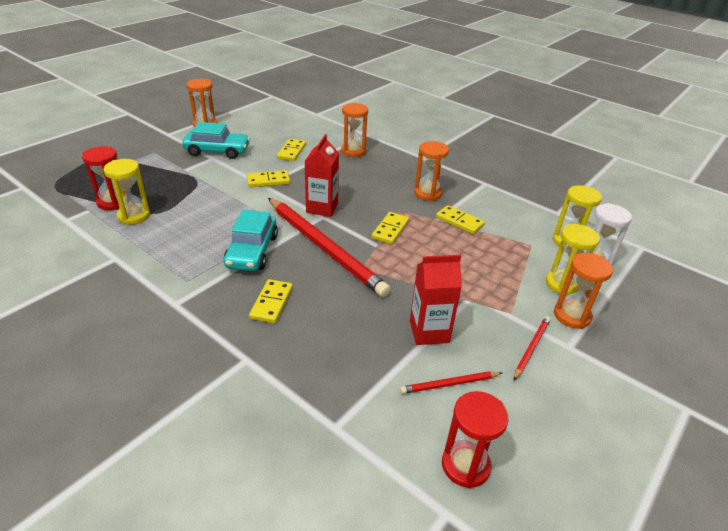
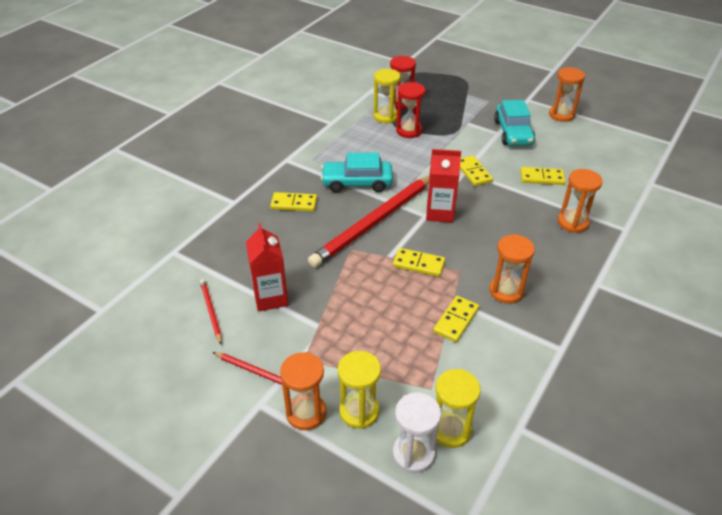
camera: 85 degrees right, 5 degrees up
(465, 465) = (135, 320): red hourglass -> red hourglass (409, 131)

